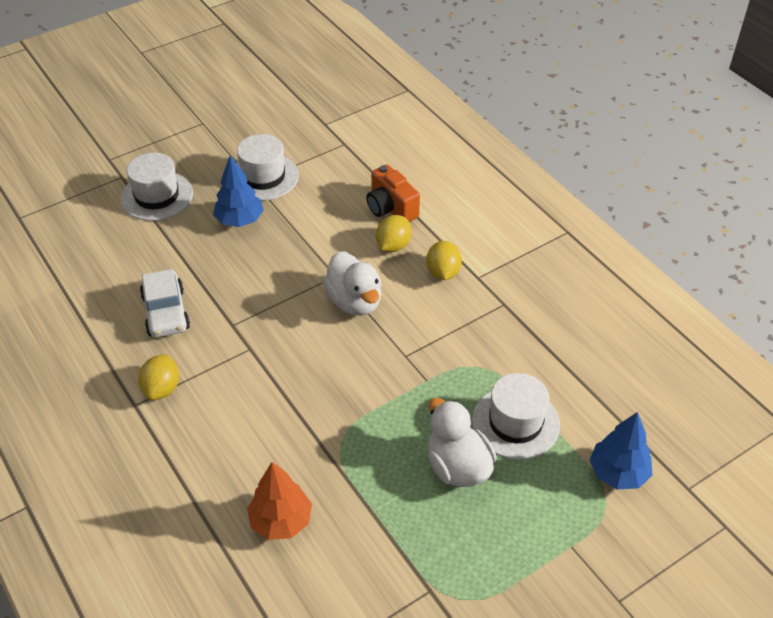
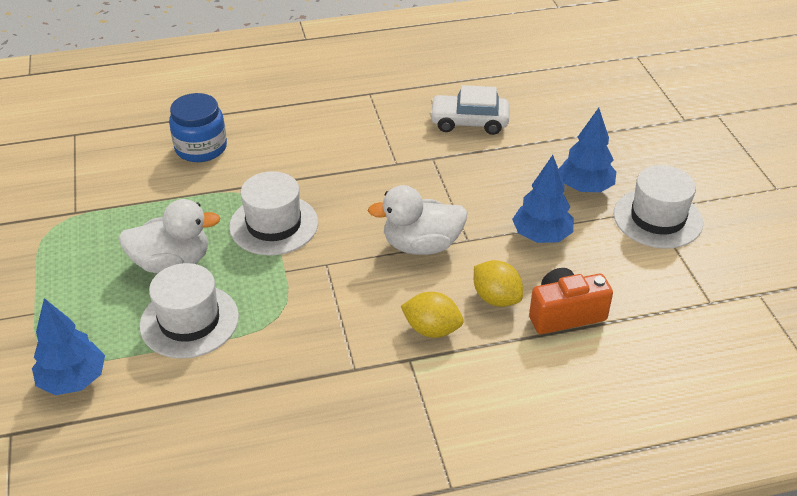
camera: 110 degrees right, 5 degrees down
(157, 196) = (645, 138): white hat -> white hat (274, 225)
(162, 388) = (378, 108): yellow lemon -> none
(281, 521) = (201, 148): orange tree -> blue jar
(311, 234) = (541, 236): none -> blue tree

